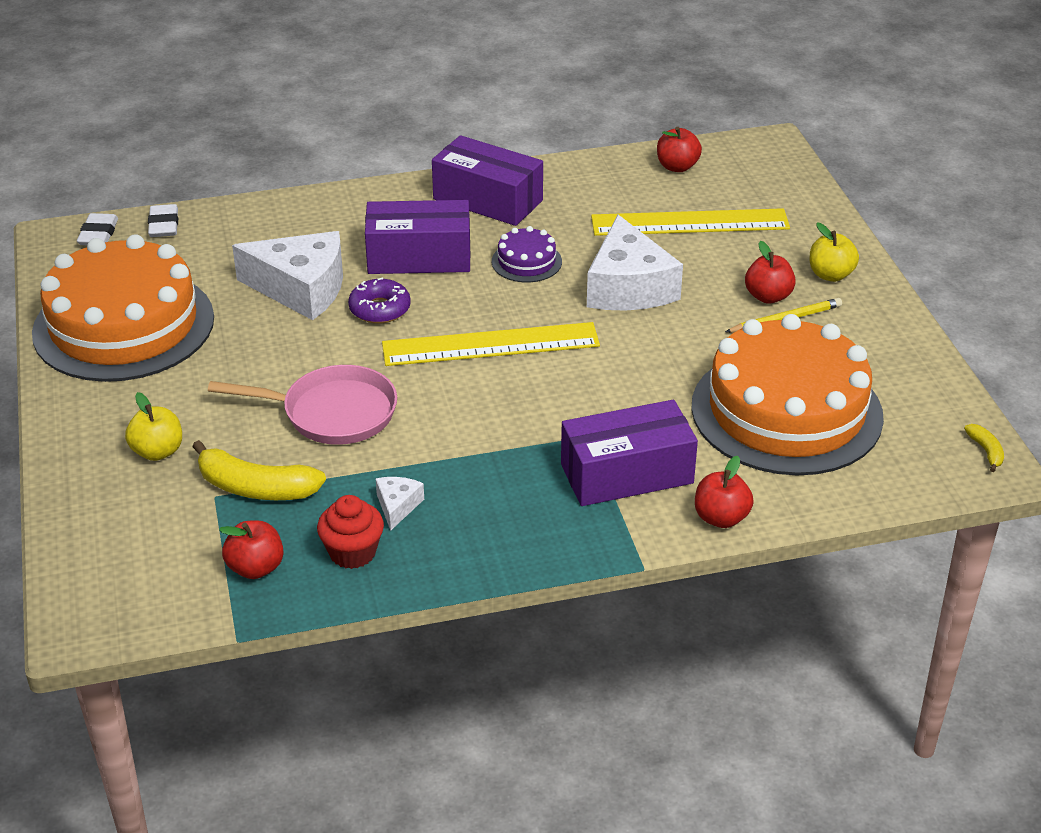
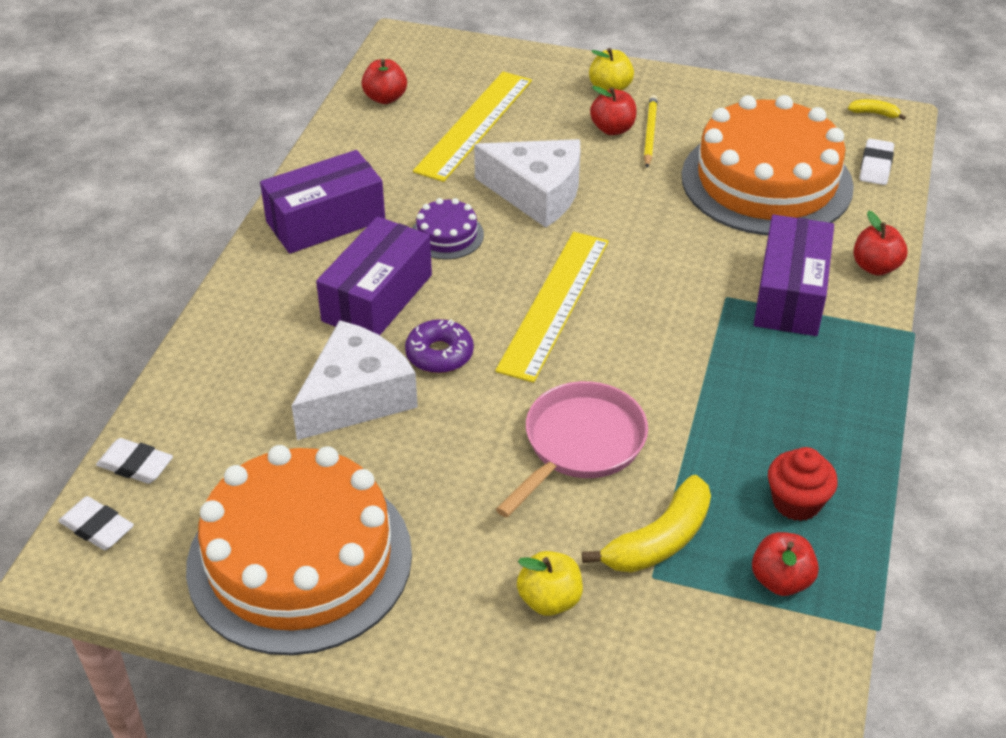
camera: 60 degrees left, 5 degrees up
(397, 506) = (748, 449): white cheese -> none
(891, 476) = (875, 166): none -> white eraser

